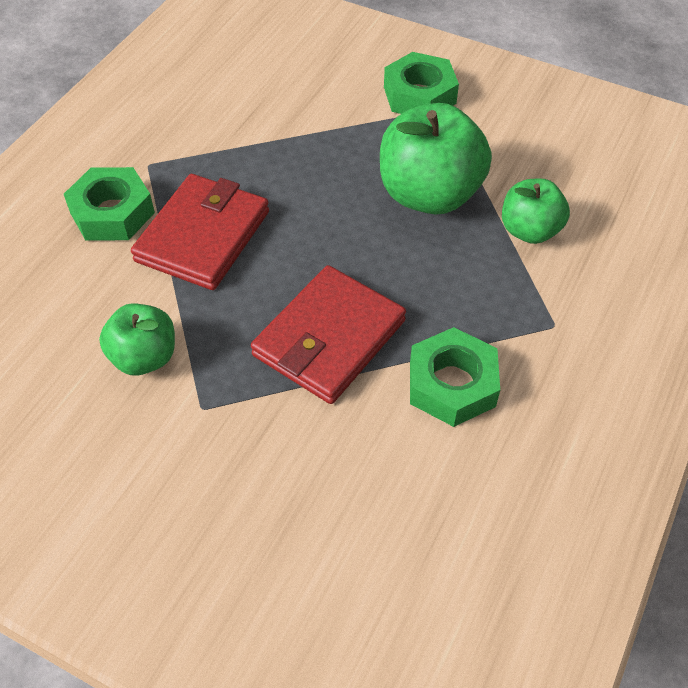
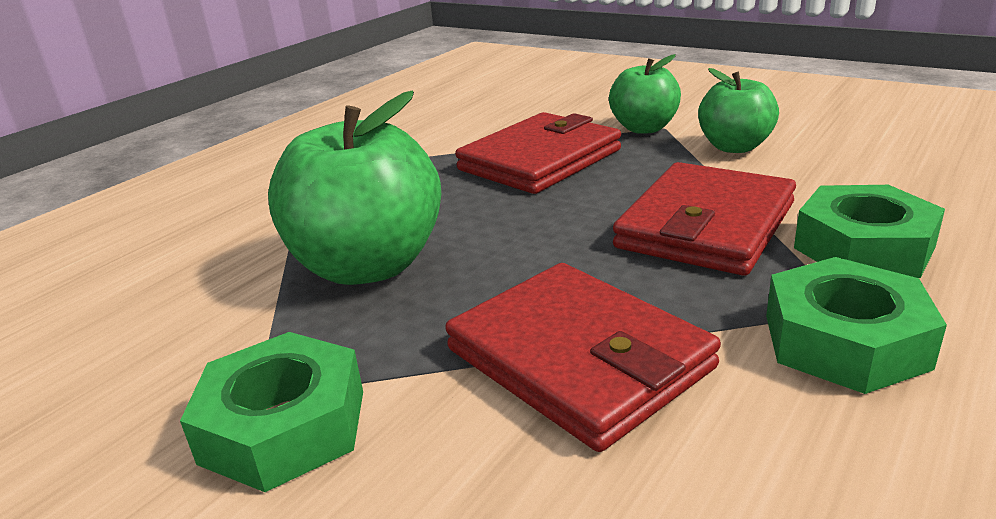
camera: 170 degrees left, 25 degrees down
(291, 131) = (578, 358): none -> red wallet
(452, 384) = (430, 142): green nut -> green nut (844, 341)
(529, 231) = (263, 232): green apple -> green apple (644, 128)

